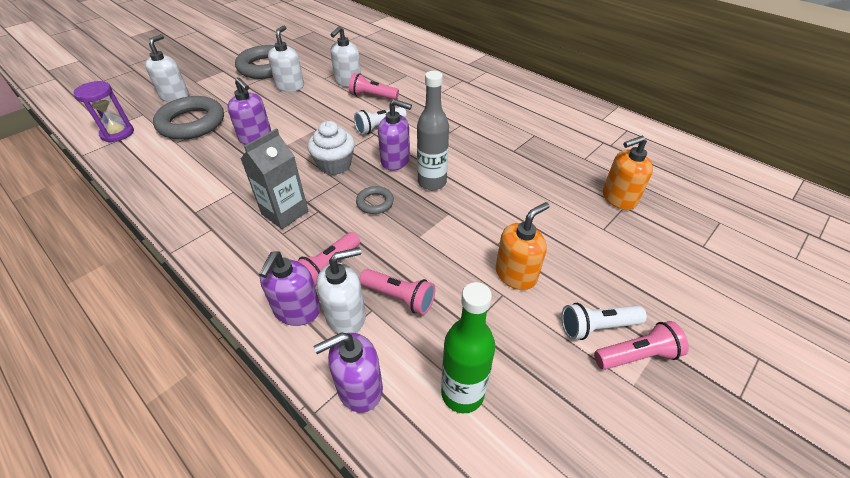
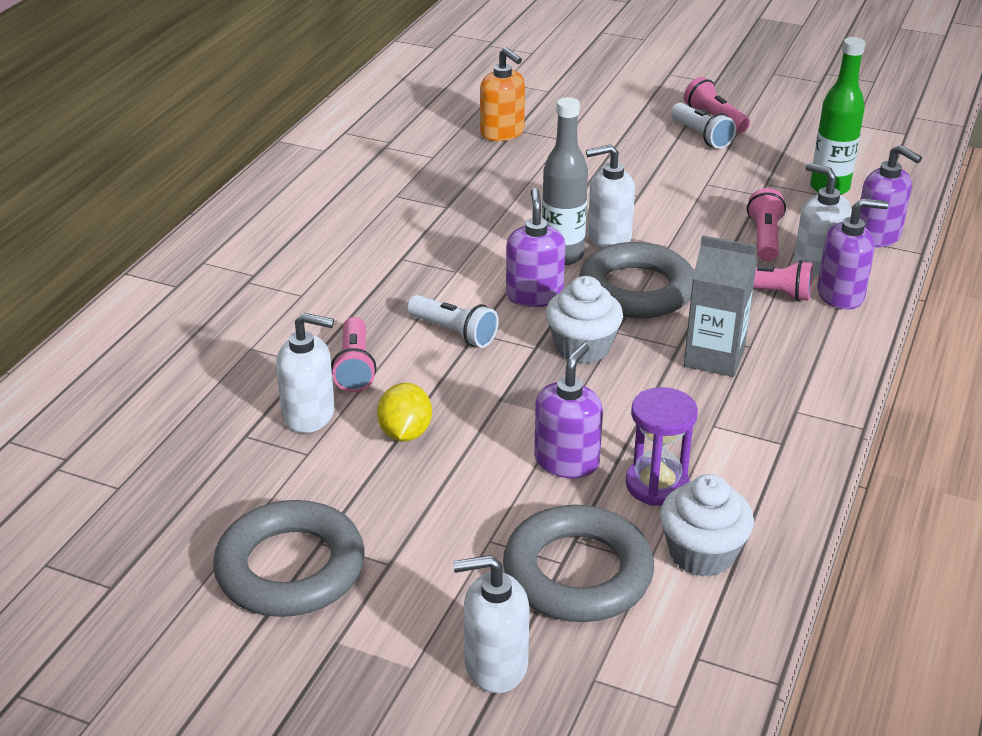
camera: 110 degrees left, 10 degrees down
(117, 133) = (681, 673): purple hourglass -> purple hourglass (657, 485)
(161, 158) = (702, 553): none -> white cupcake
(290, 86) = (364, 490): white soap dispenser -> white soap dispenser (608, 237)
(315, 100) = (405, 433): none -> yellow lemon
(375, 202) = (636, 290): grey ring -> grey ring, size x2.13
(516, 274) = (673, 179): orange soap dispenser -> none

